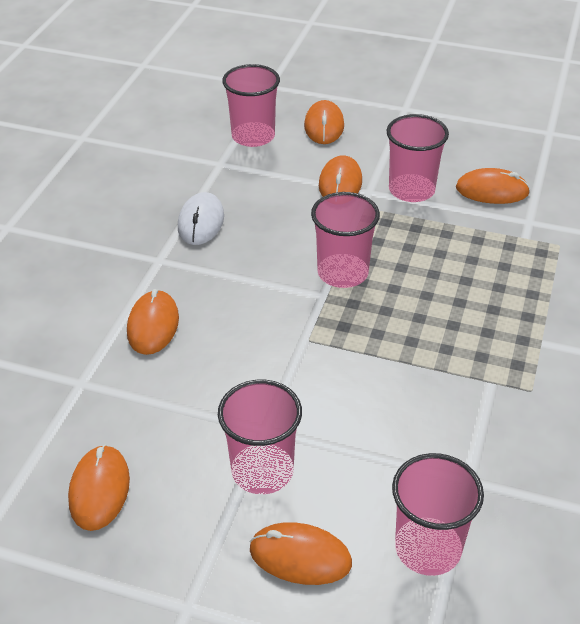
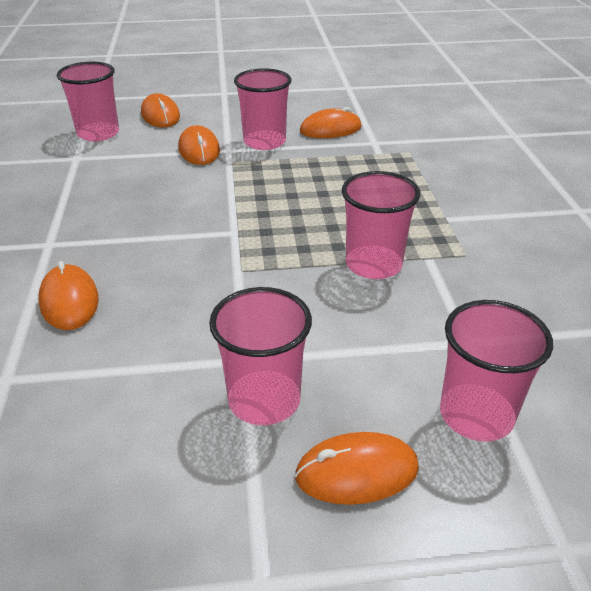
camera: 25 degrees left, 5 degrees down
(99, 490) = (80, 486): orange mouse -> none
(201, 222) = (79, 204): white mouse -> none
(343, 273) = (241, 211): pink cup -> pink cup (373, 264)

